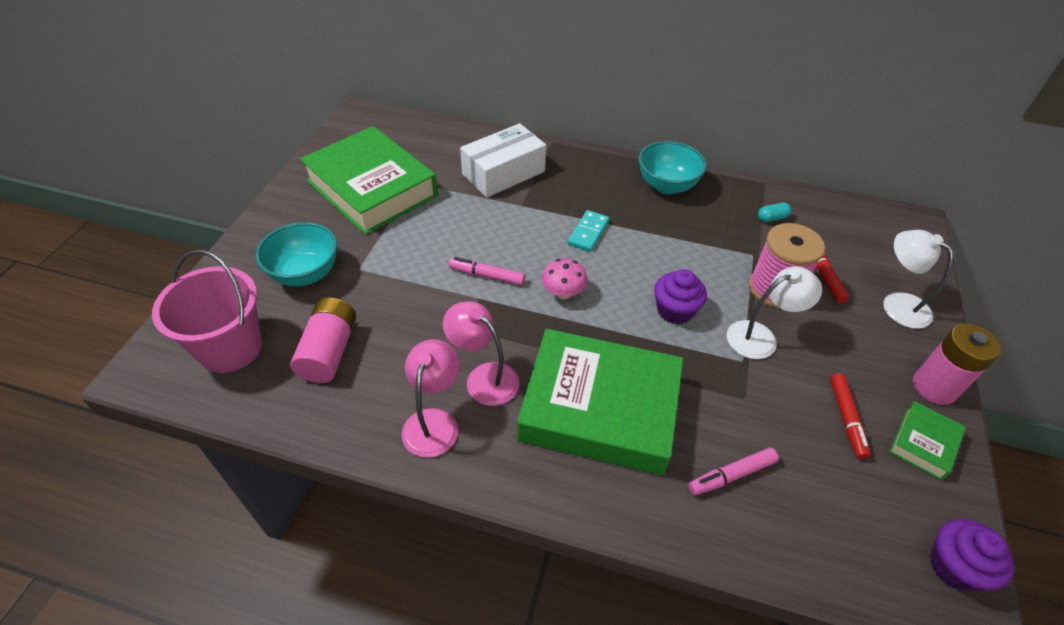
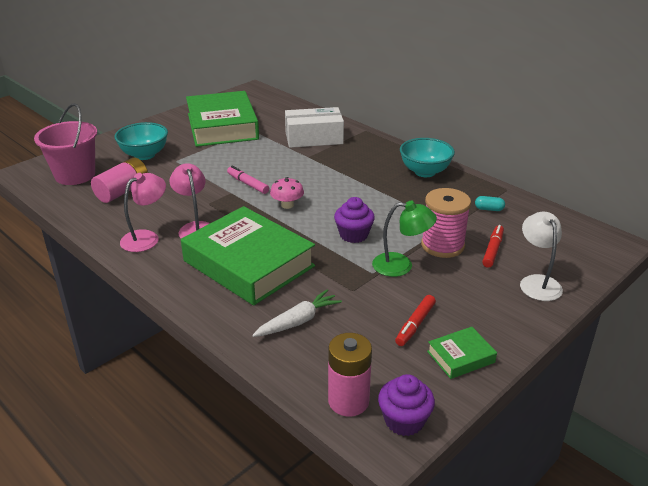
camera: 30 degrees right, 15 degrees down
(588, 233) = (338, 181): turquoise domino -> none
(731, 475) = (298, 321): pink marker -> white carrot
(760, 337) = (401, 265): white lamp -> green lamp
(934, 387) = (509, 333): pink battery -> pink battery (348, 401)

